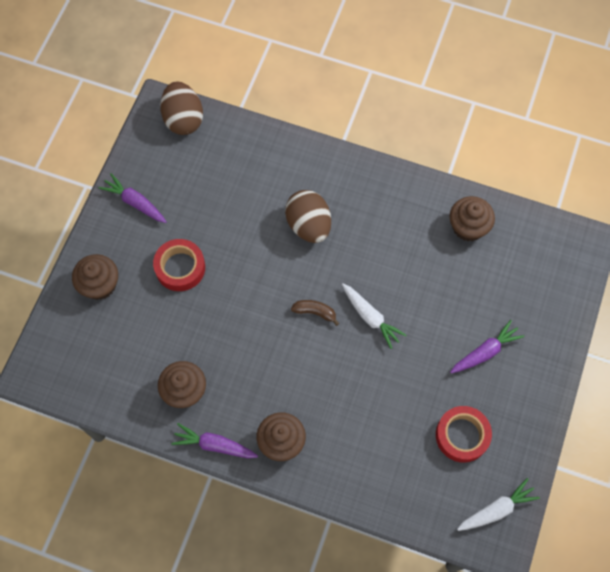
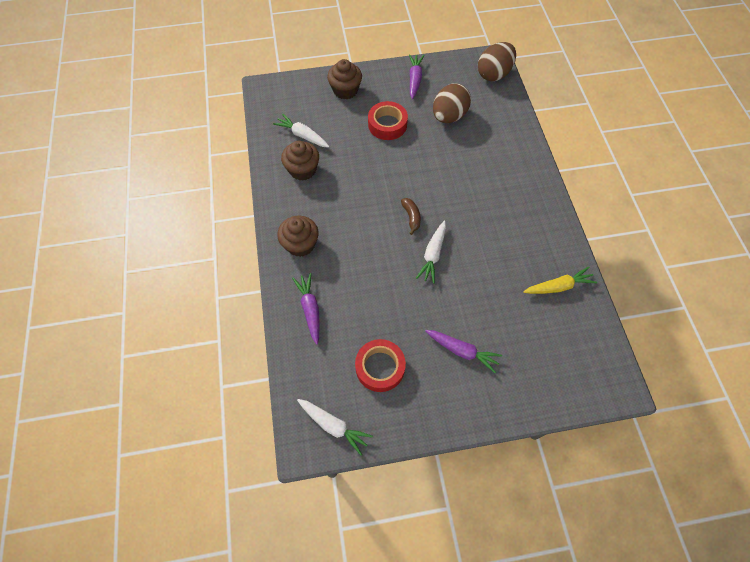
camera: 60 degrees right, 5 degrees down
(135, 366) = (302, 135): none -> white carrot
(214, 445) = (274, 206): purple carrot -> purple carrot (310, 309)
(308, 225) = (474, 181): brown egg -> brown egg (449, 116)
(468, 227) = (558, 286): brown cupcake -> yellow carrot

